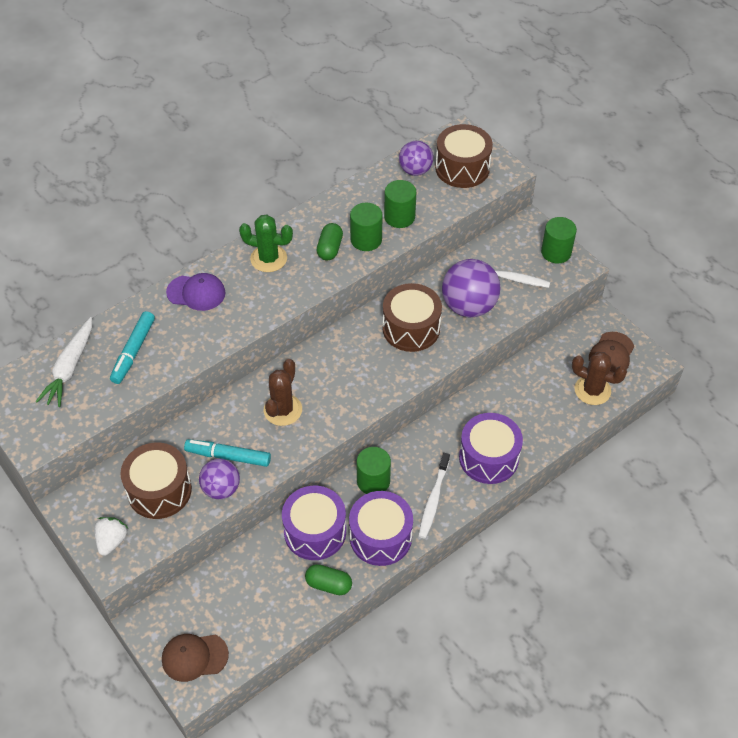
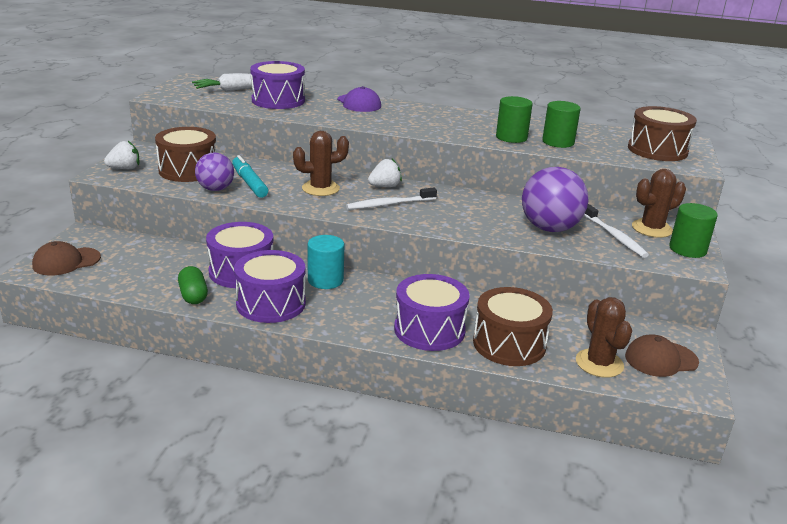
camera: 50 degrees right, 25 degrees down
(134, 351) = (278, 100): turquoise marker -> purple drum
(194, 657) = (66, 262): brown cap -> brown cap turned 75 degrees counterclockwise
(268, 258) = (429, 114): green cactus -> none
(315, 362) = (385, 186): none -> white strawberry
(330, 248) = (478, 129): green capsule -> none
(373, 481) = (325, 280): green cylinder -> turquoise cylinder
(411, 328) = (481, 212): brown drum -> brown drum (509, 344)
(415, 170) = (614, 135): purple ball -> none
(433, 500) = (343, 316): white toothbrush -> white toothbrush (389, 204)
(515, 247) = (652, 229): none -> brown cactus

